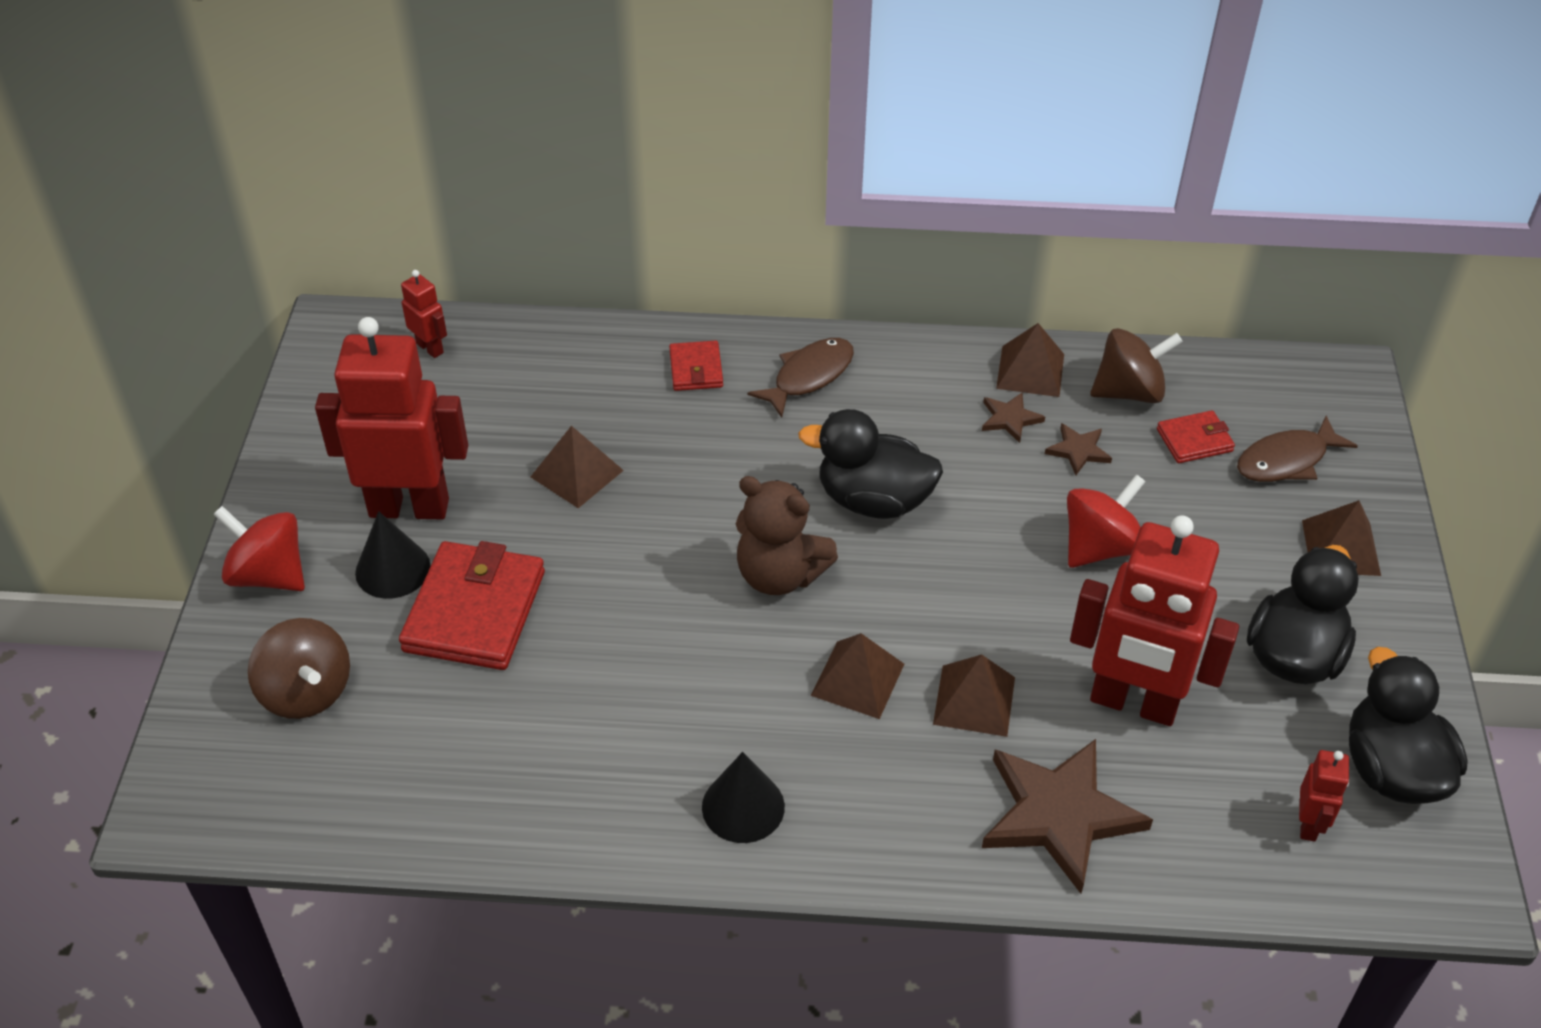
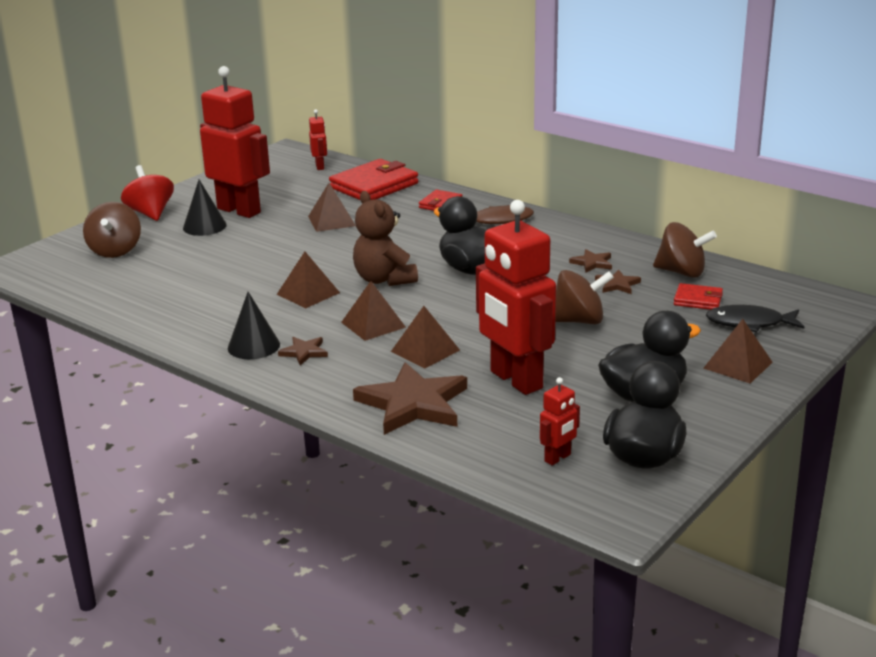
camera: 35 degrees right, 20 degrees down
(475, 611) = (221, 249): red wallet -> red wallet (374, 186)
(824, 784) = (304, 352): none -> brown star
(1030, 371) = (630, 250): brown pyramid -> brown pyramid (308, 293)
(1099, 547) = (579, 321): red spinning top -> brown spinning top
(1286, 460) = (749, 323): brown fish -> black fish

